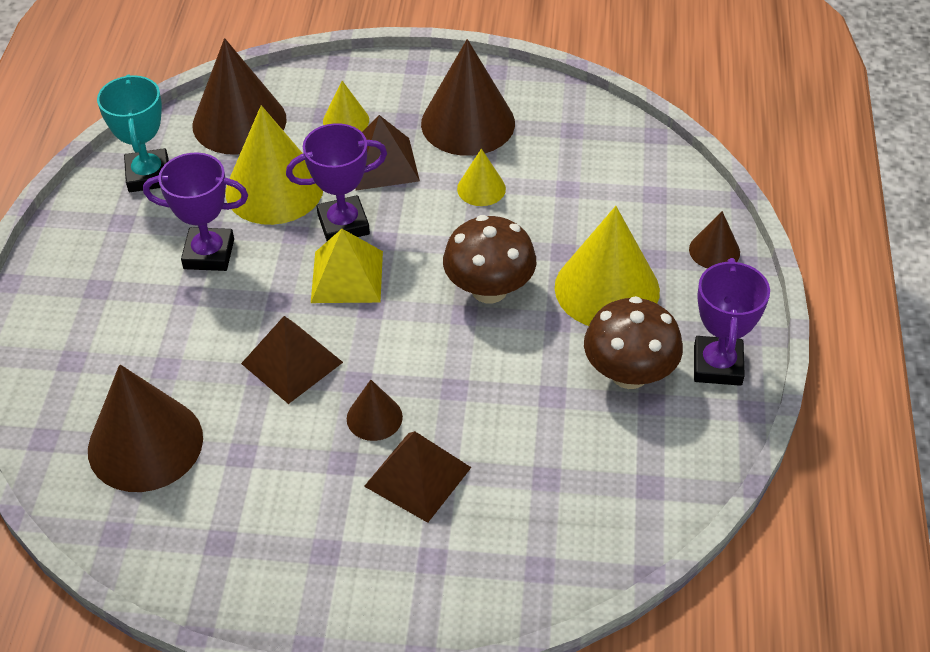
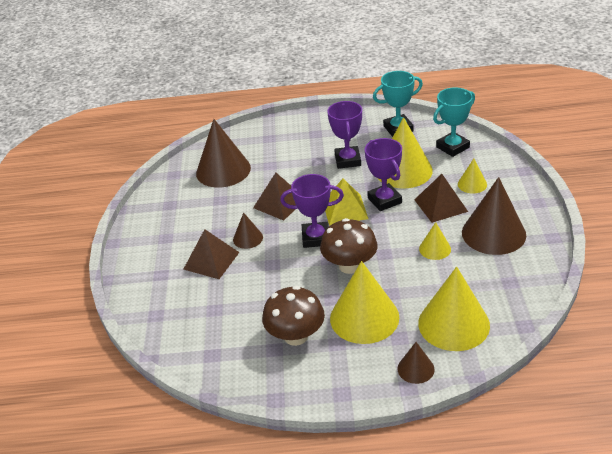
camera: 85 degrees right, 10 degrees down
(239, 122) = (452, 147): brown cone -> turquoise trophy
(639, 199) = (453, 324): none -> yellow cone
(717, 365) = (310, 379): purple trophy -> purple trophy (316, 238)

